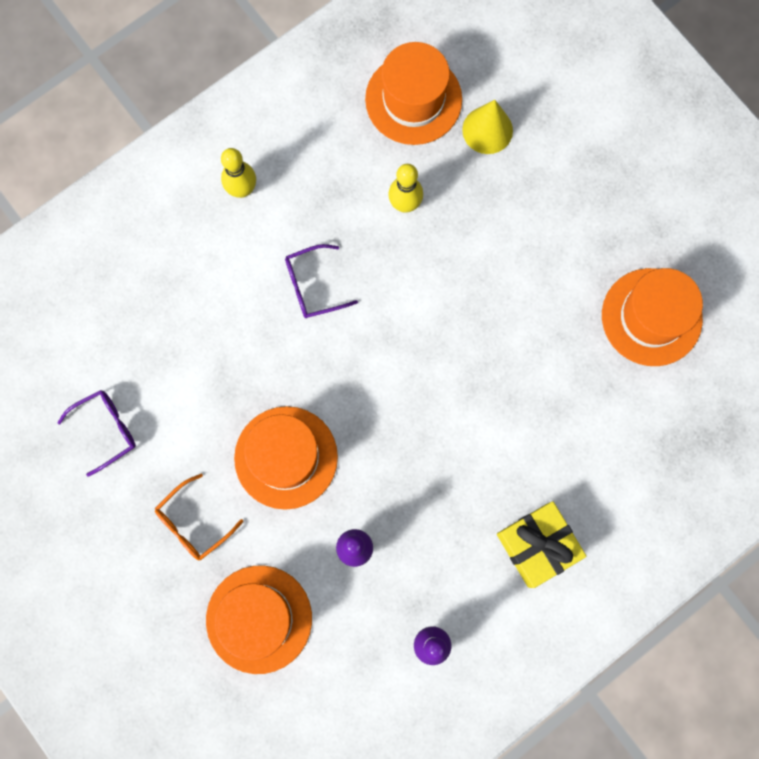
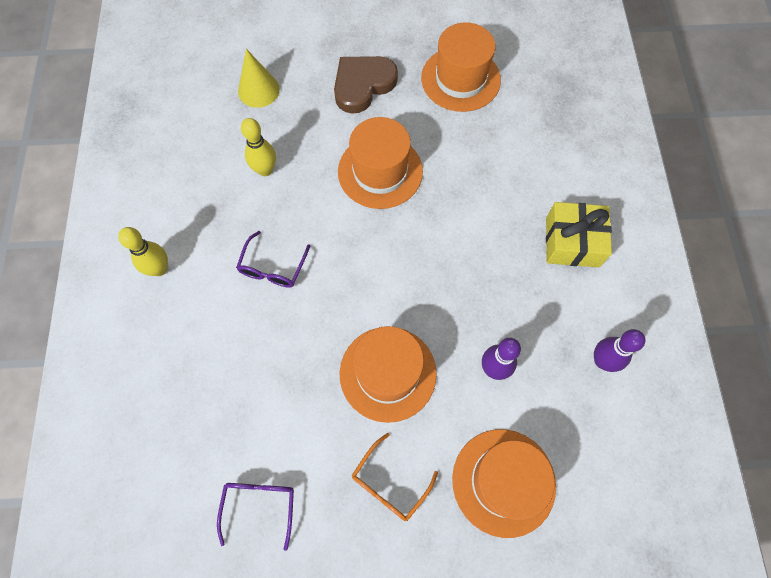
camera: 55 degrees left, 10 degrees down
(193, 523) = (389, 483): orange glasses -> orange glasses turned 45 degrees clockwise
(413, 99) = (198, 118): orange hat -> orange hat (380, 171)
(569, 225) = (363, 85): none -> brown heart

